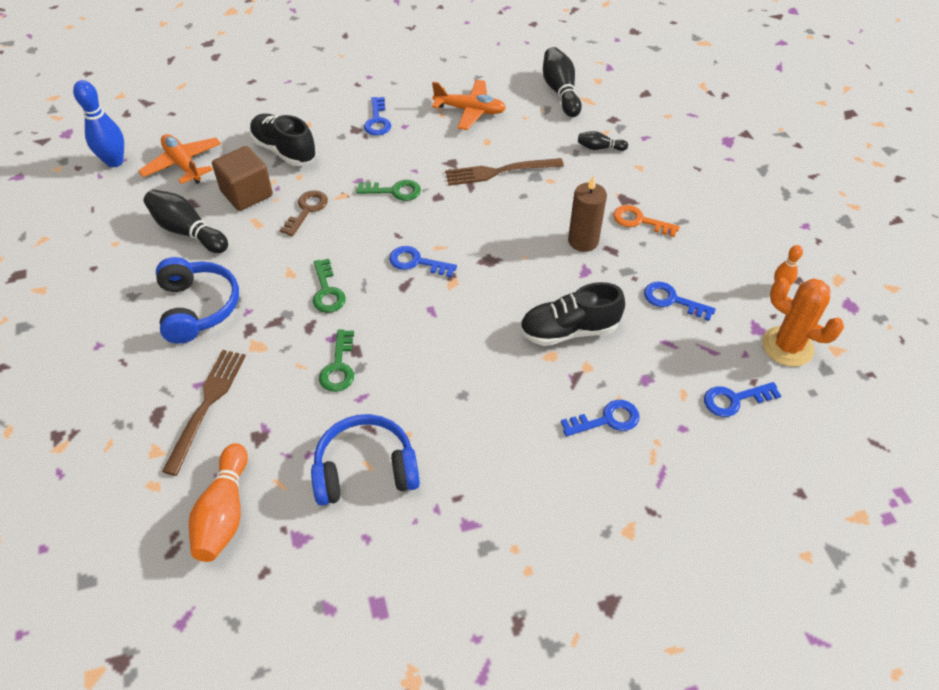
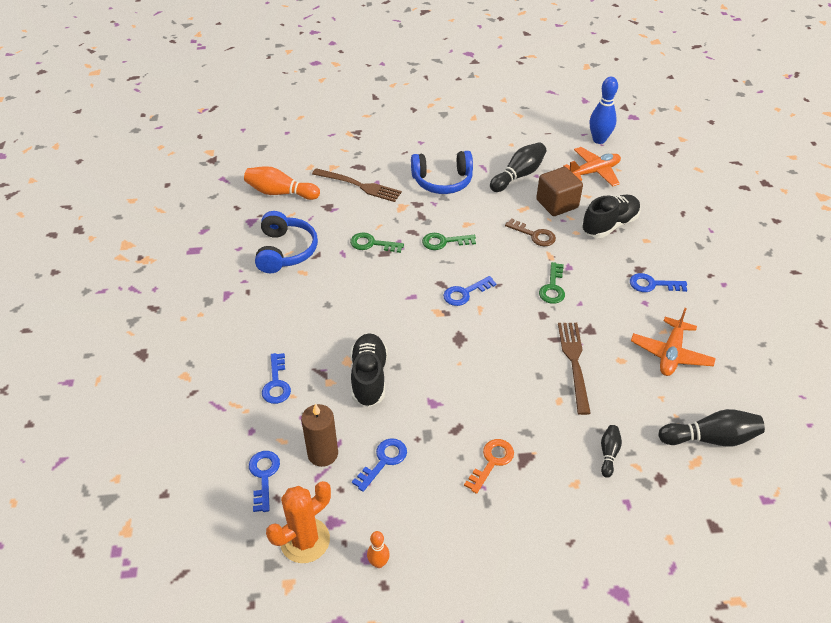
camera: 100 degrees right, 5 degrees down
(416, 262) = (465, 293): blue key -> blue key turned 150 degrees counterclockwise
(583, 241) = (471, 409): brown candle -> brown candle (323, 454)

